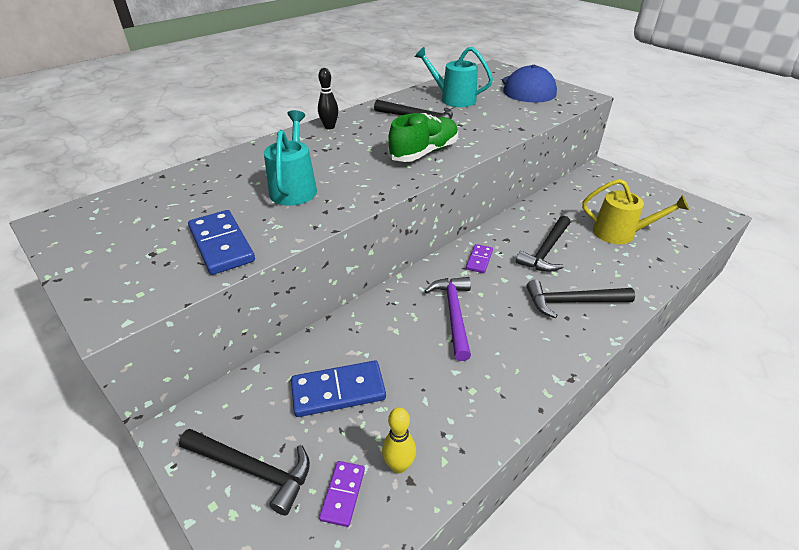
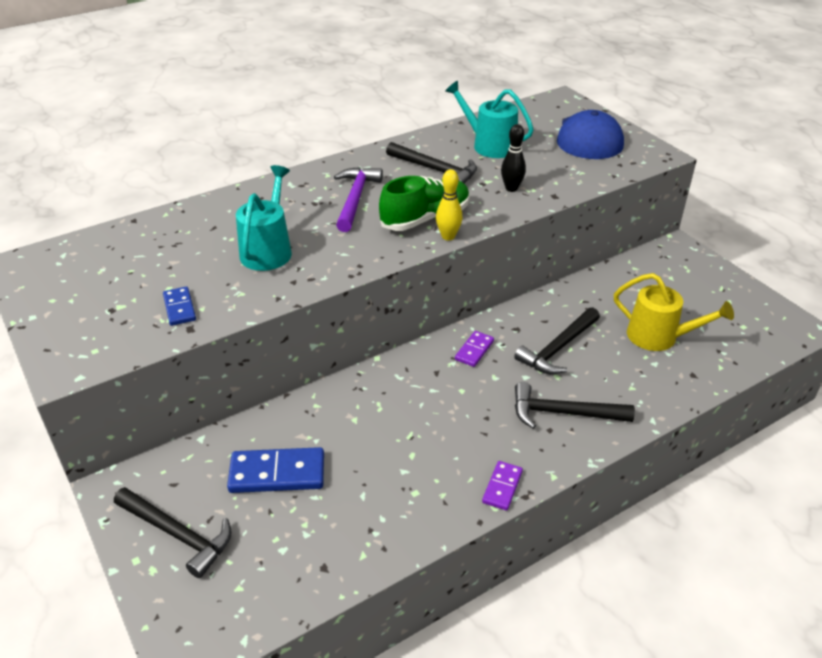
camera: 10 degrees right, 0 degrees up
(221, 245) = (179, 308): blue domino -> blue domino, size x0.57
(329, 127) = (328, 173): black bowling pin -> black bowling pin (511, 188)
(343, 494) = (257, 569): purple domino -> purple domino (502, 487)
(399, 465) = (317, 552): yellow bowling pin -> yellow bowling pin (448, 236)
(453, 314) = (423, 409): purple hammer -> purple hammer (355, 199)

